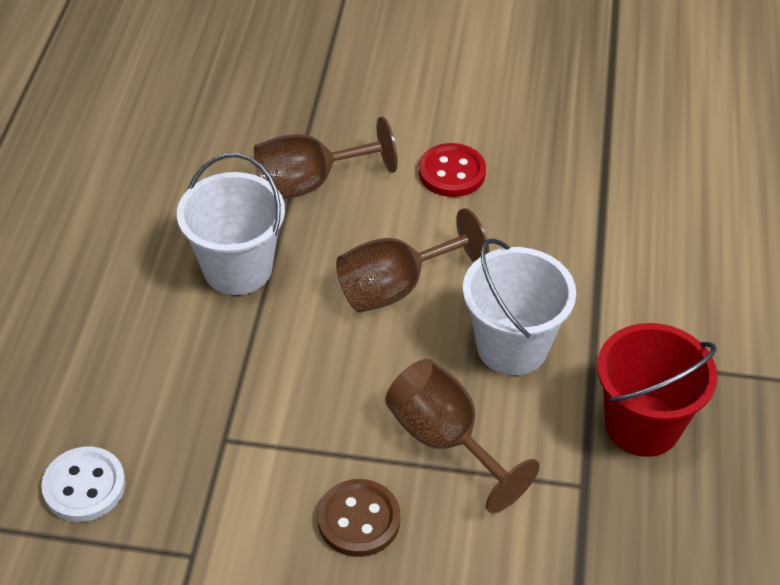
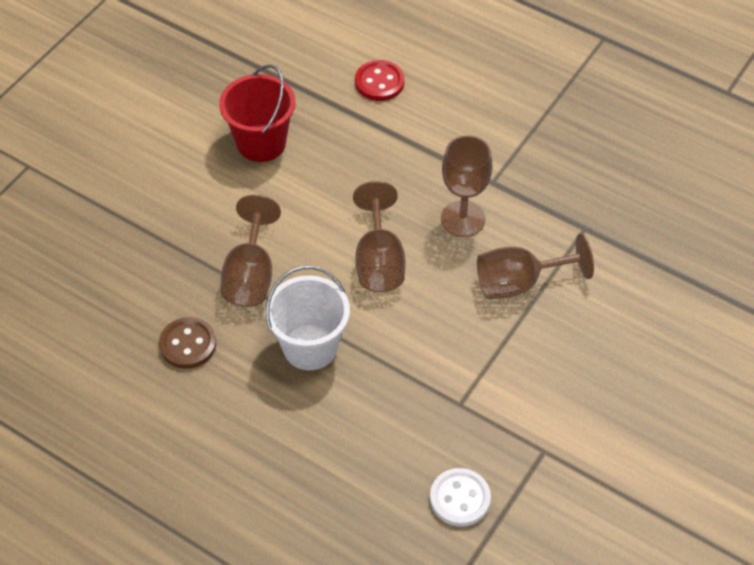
camera: 65 degrees left, 5 degrees up
(359, 520) = (558, 351): brown button -> brown button (188, 344)
(452, 172) = (290, 189): red button -> red button (379, 82)
(512, 346) = (463, 219): white bucket -> brown goblet
(642, 425) = (555, 181): red bucket -> red bucket (261, 143)

